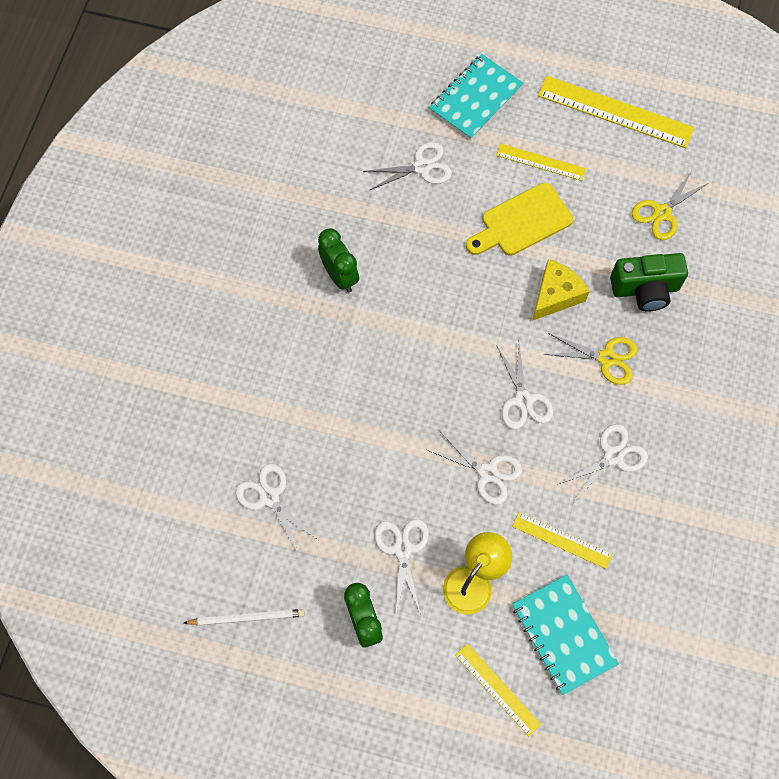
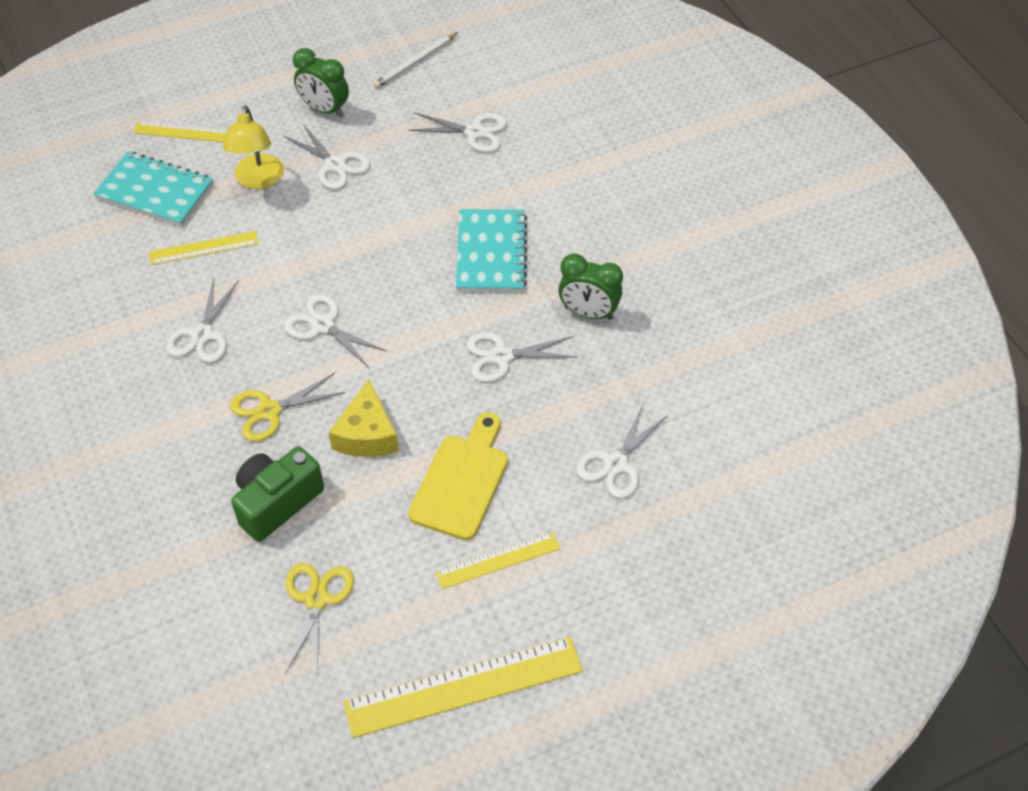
camera: 140 degrees right, 15 degrees down
(475, 99) = (634, 581): turquoise notebook -> turquoise notebook (491, 253)
(488, 473) = (308, 254): white scissors -> white scissors (502, 356)

